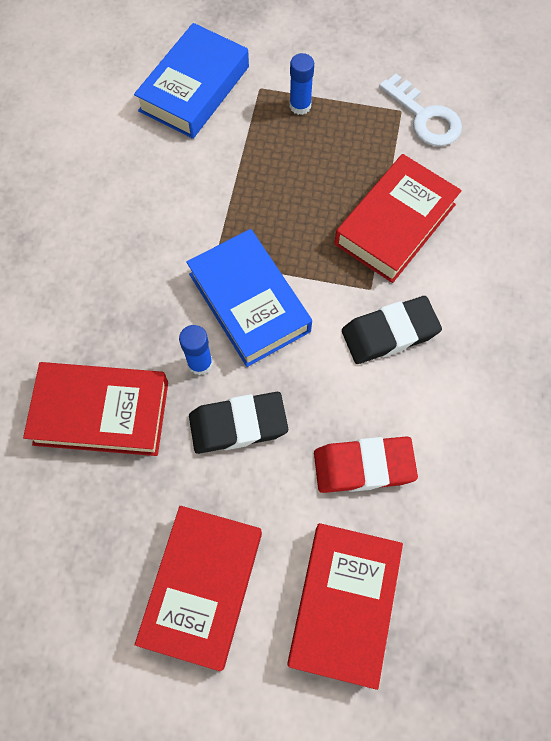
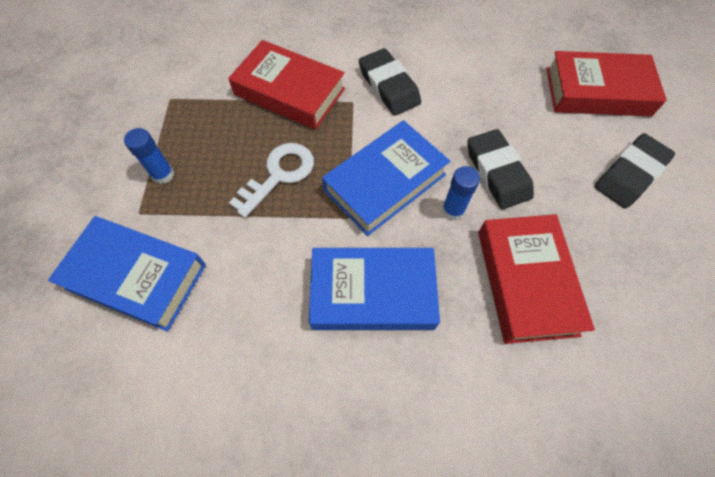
camera: 100 degrees left, 5 degrees down
(129, 269) = (372, 293): none -> blue book
(202, 587) = (630, 174): red book -> black eraser
(363, 466) = (499, 91): red eraser -> none
(425, 117) = (177, 82): white key -> white key (279, 175)

